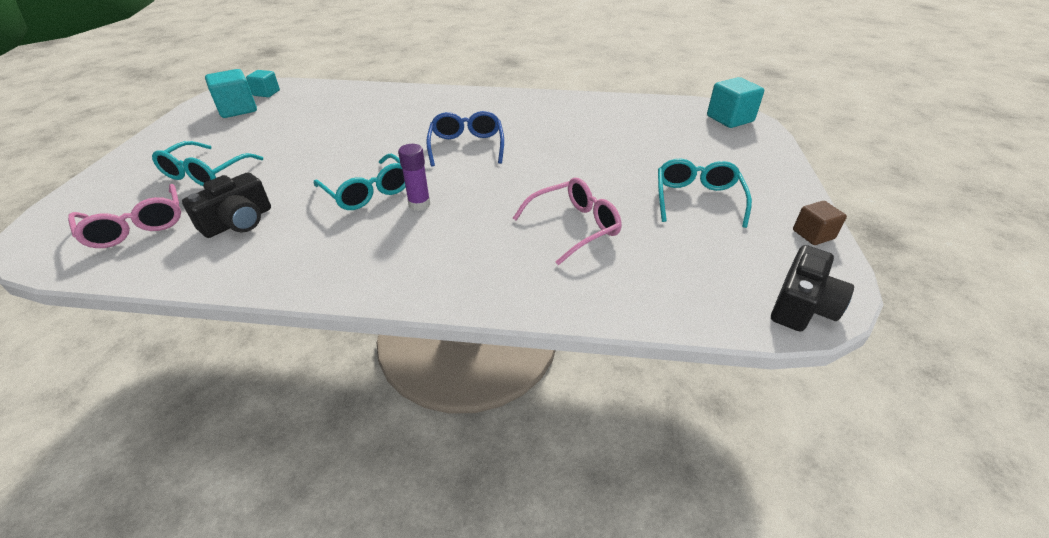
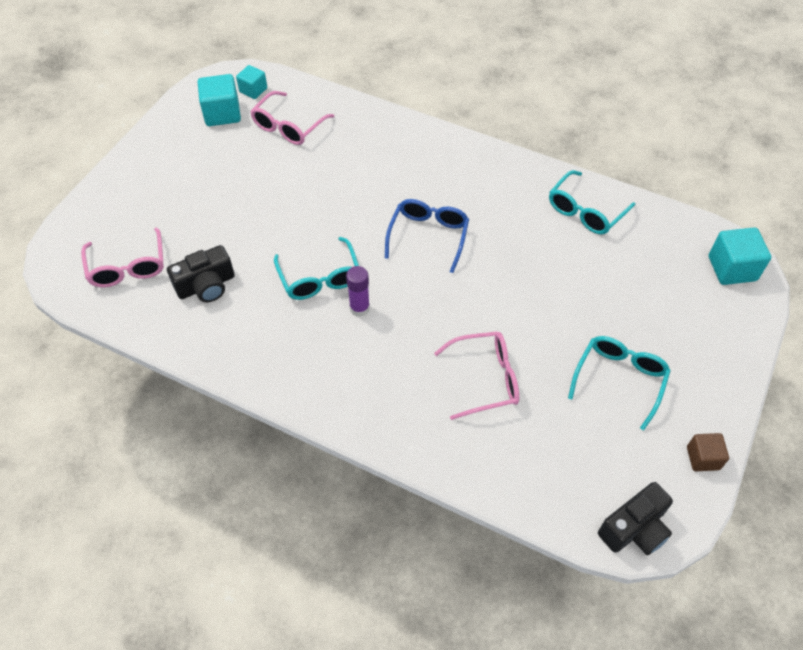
camera: 20 degrees right, 15 degrees up
(205, 173) = (185, 210): turquoise glasses -> turquoise glasses (585, 211)
(306, 107) = (288, 127): none -> pink glasses

